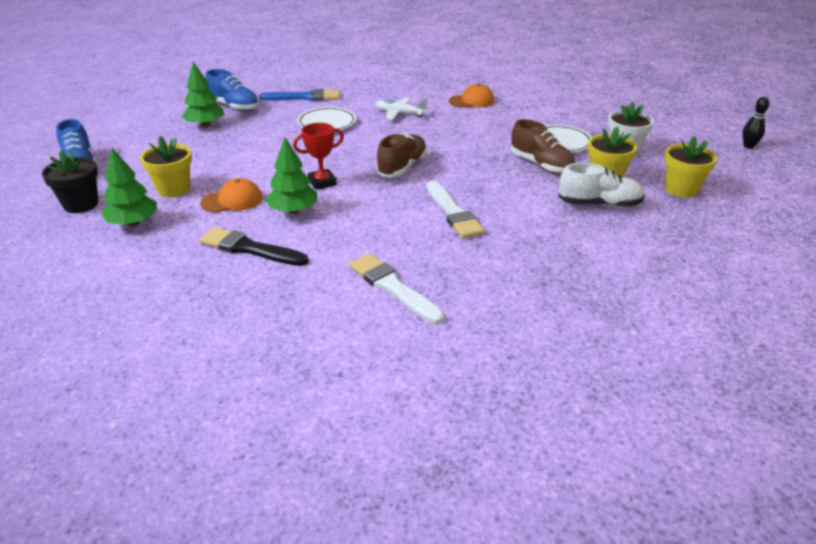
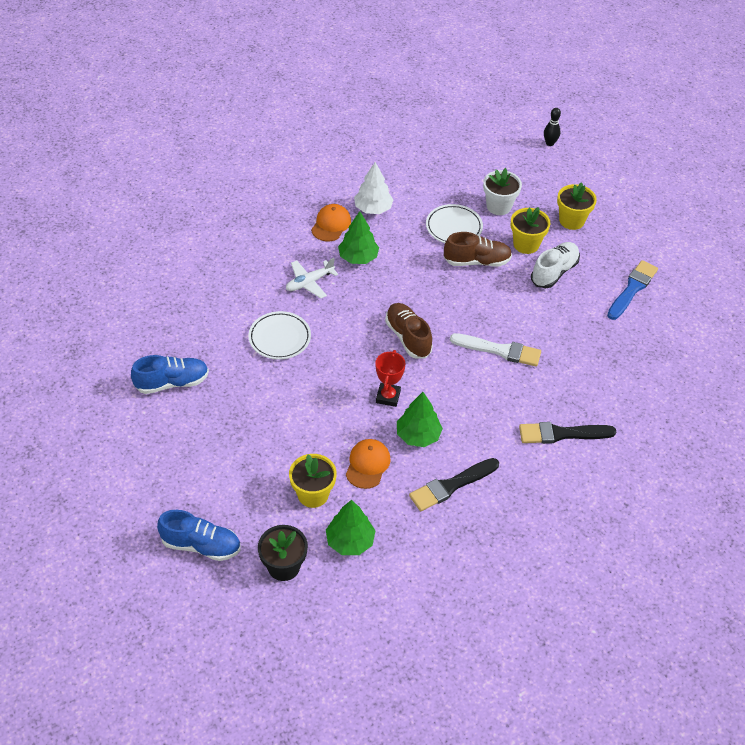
camera: 55 degrees left, 15 degrees up
(205, 125) = (196, 422): green tree -> green tree (358, 257)
(304, 97) = (205, 323): blue brush -> blue brush (632, 289)
(392, 287) = (562, 434): white brush -> black brush
(517, 108) = (373, 208): none -> white tree

